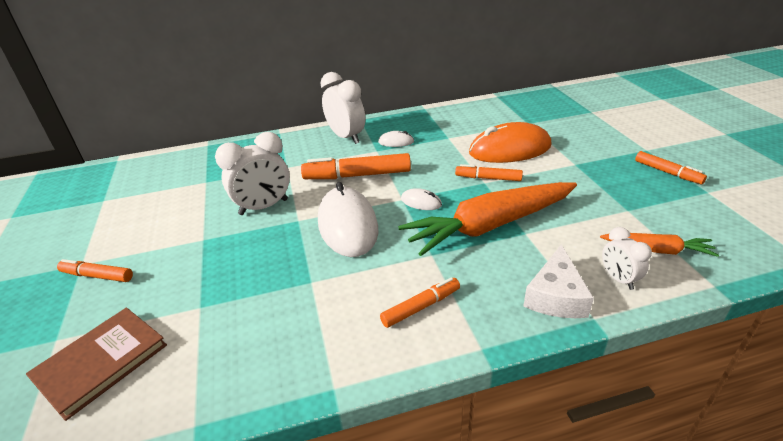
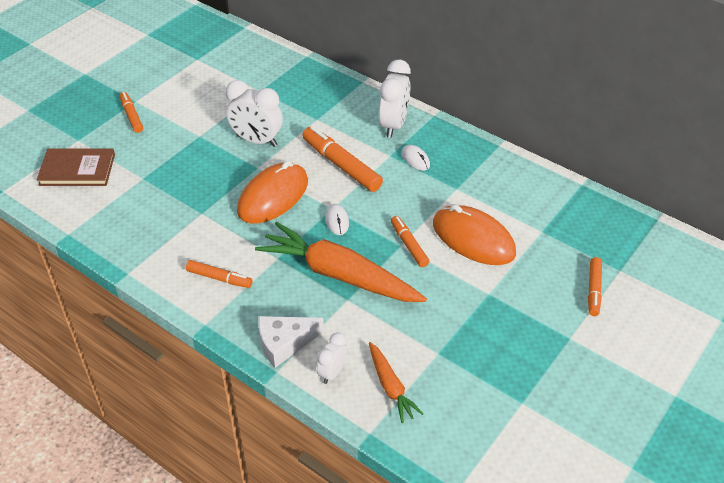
camera: 50 degrees right, 10 degrees up
(347, 225) = (273, 196): white mouse -> orange mouse
(667, 172) = (533, 365): orange marker -> orange marker (593, 290)

